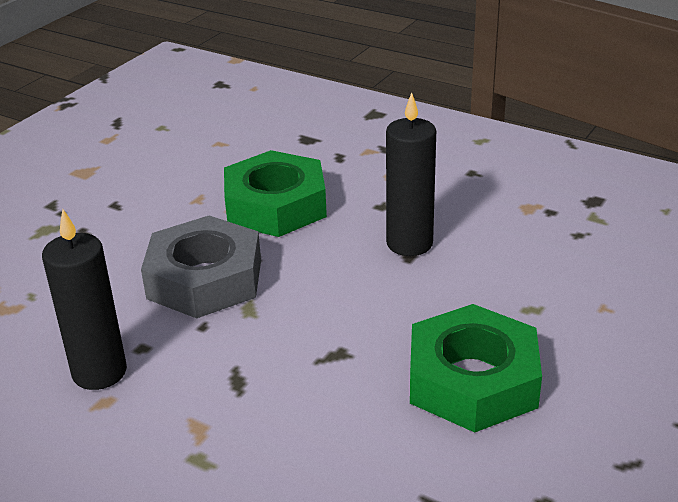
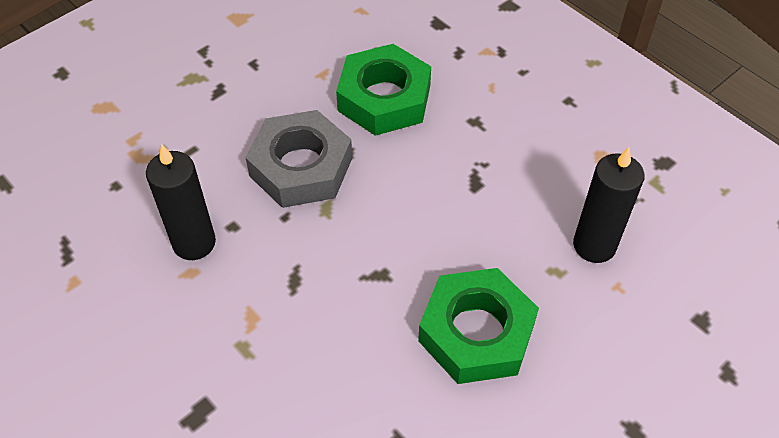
camera: 15 degrees right, 20 degrees up
(409, 243) = (481, 171): black candle -> black candle (594, 245)

